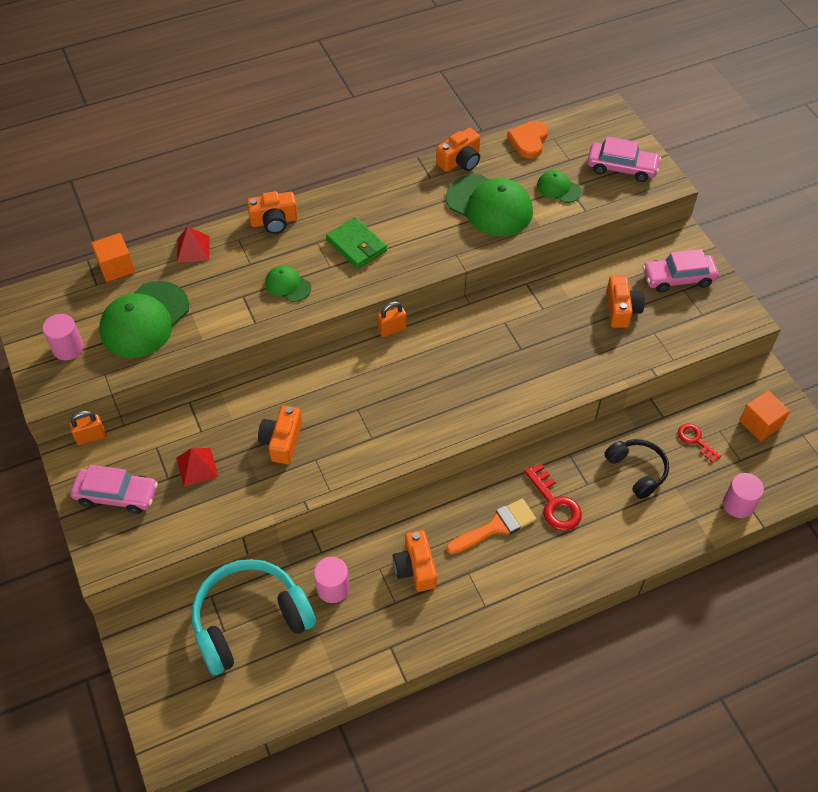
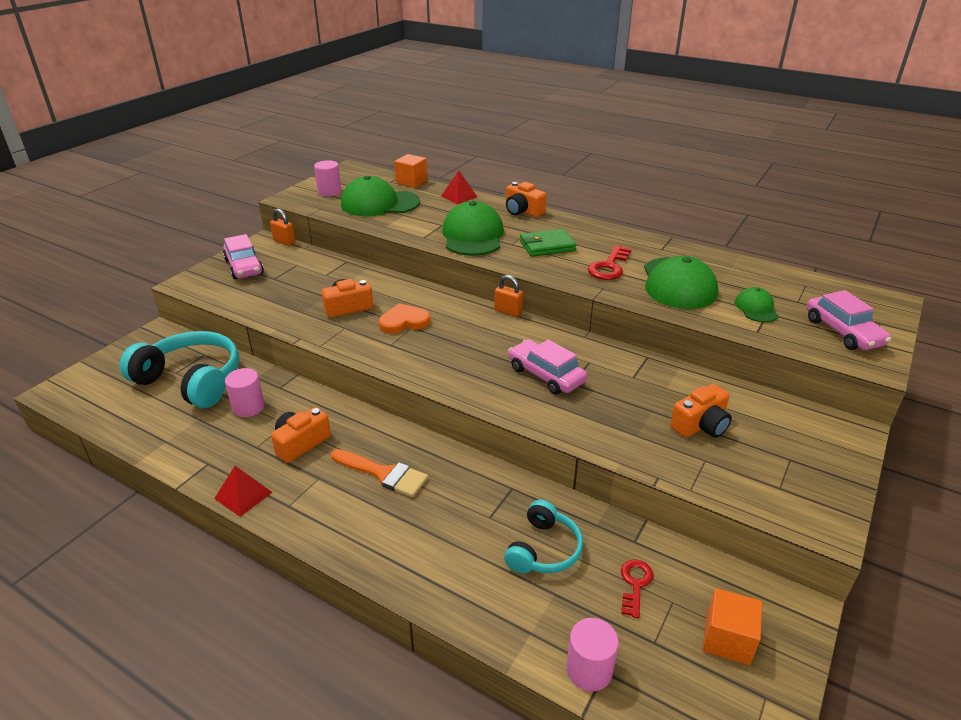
camera: 55 degrees right, 20 degrees down
(197, 467) = (293, 285): red pyramid -> red pyramid (243, 495)
(288, 285) = (473, 236): green cap -> green cap, size x1.97
(356, 245) = (547, 246): green wallet -> green wallet turned 60 degrees clockwise
(460, 161) = (700, 254): orange camera -> none
(528, 141) = (779, 275): orange heart -> orange heart (404, 322)
(555, 503) = (444, 503): red key -> red key (609, 267)
(637, 471) = (543, 549): black headphones -> turquoise headphones
(678, 278) = (797, 449): pink car -> pink car (546, 375)

